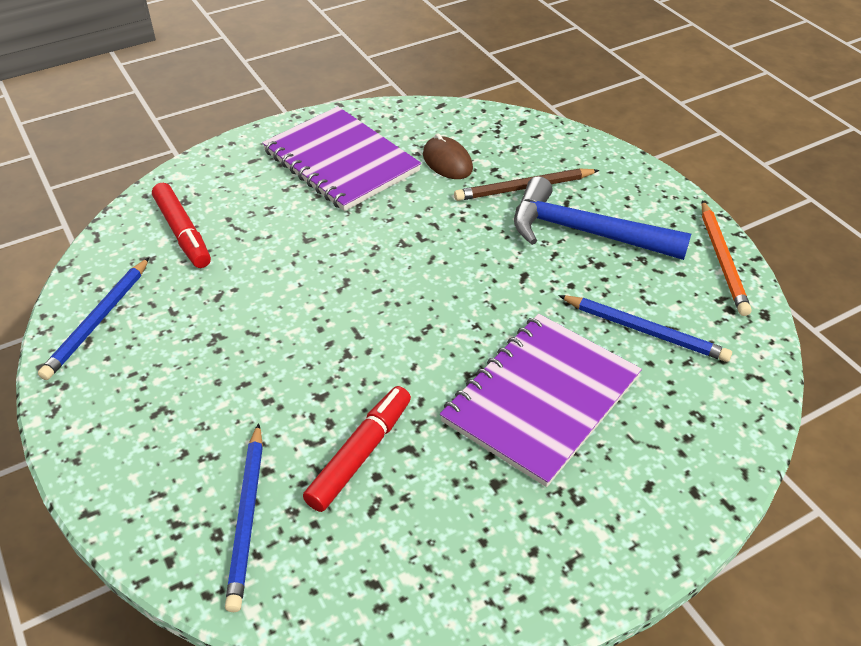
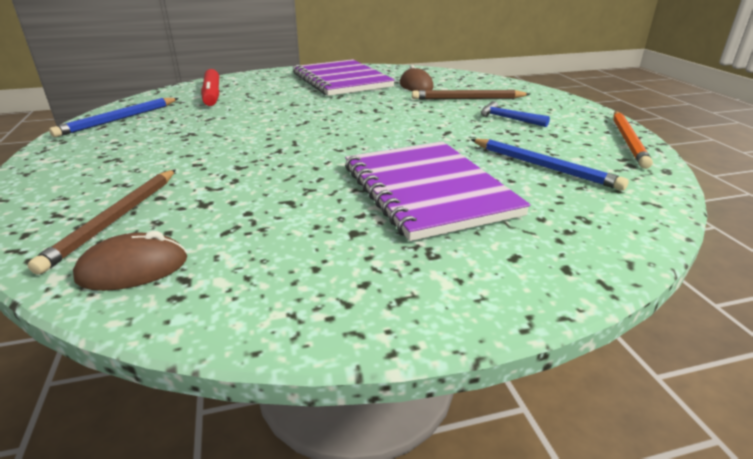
camera: 15 degrees right, 15 degrees down
(247, 517) = (115, 219): blue pencil -> brown pencil
(318, 582) = (133, 269): none -> brown mouse
(360, 454) = (244, 199): red marker -> none
(541, 399) = (428, 190): purple notebook -> purple notebook turned 75 degrees counterclockwise
(585, 232) = (508, 119): blue hammer -> blue hammer, size x0.47

